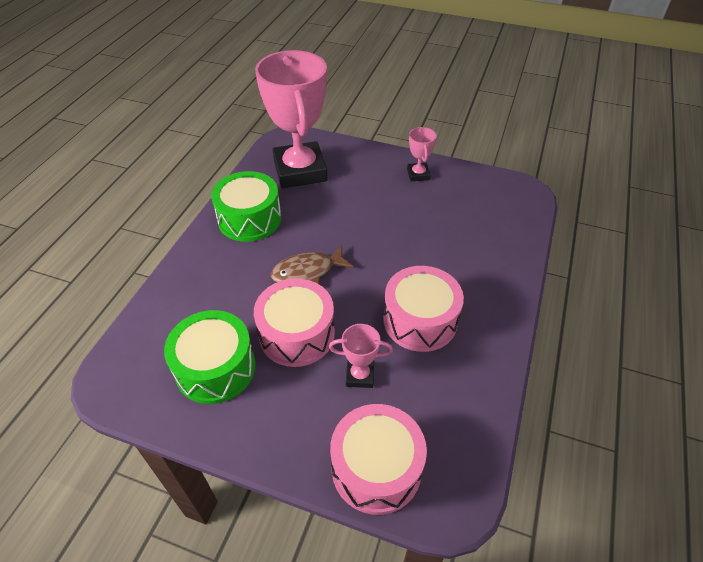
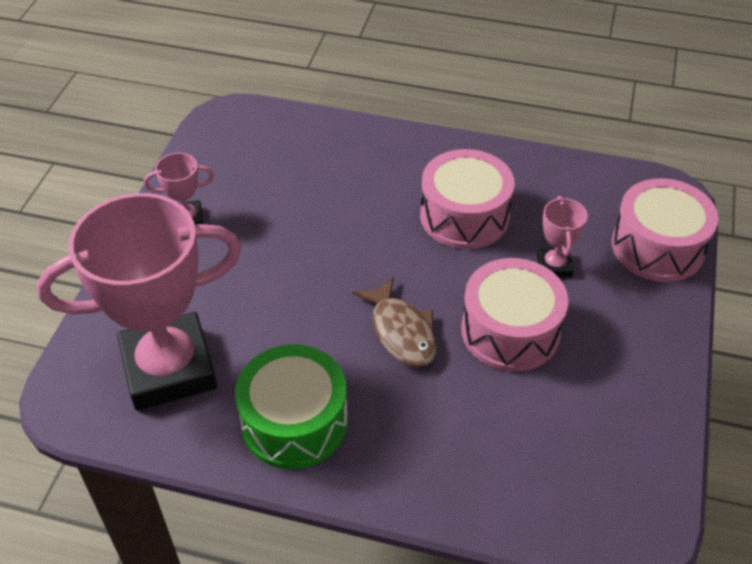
camera: 95 degrees left, 0 degrees up
(215, 368) = (582, 410): green drum -> none

